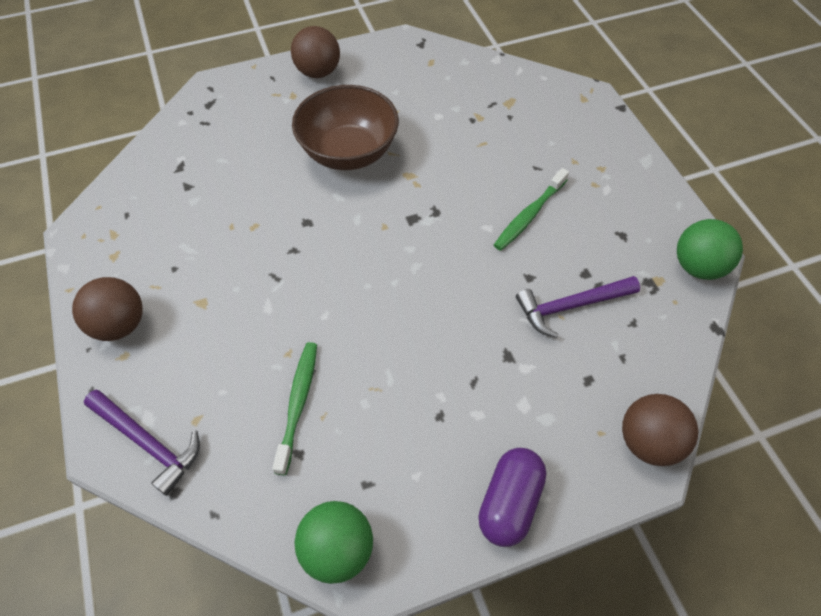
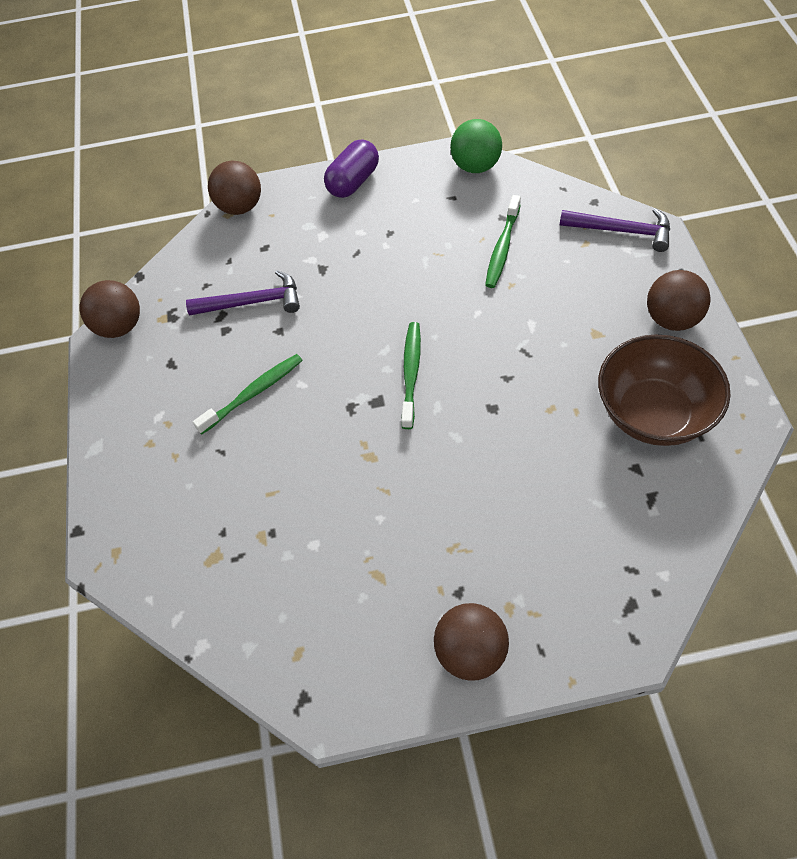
camera: 165 degrees left, 0 degrees up
(148, 443) = (622, 231): purple hammer -> purple hammer turned 150 degrees clockwise
(348, 152) = (438, 497): brown bowl -> brown bowl (653, 414)
(385, 246) = (411, 373): none -> green toothbrush
(698, 267) = (120, 327): green ball -> brown ball

